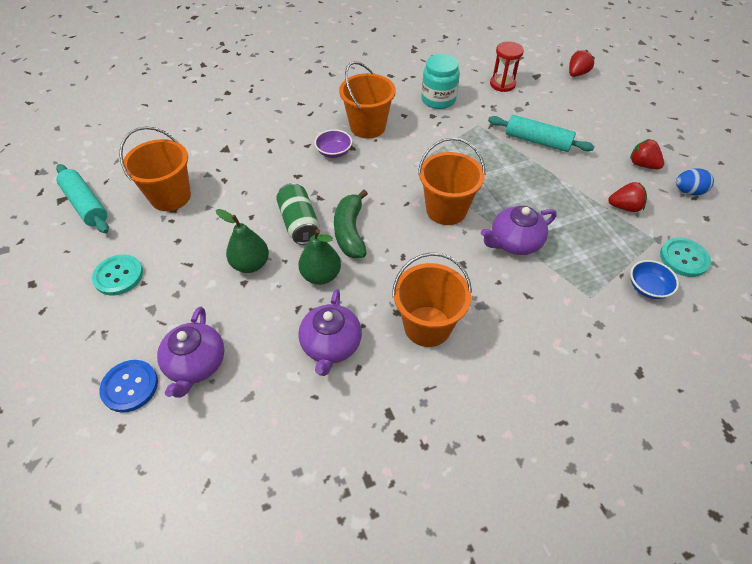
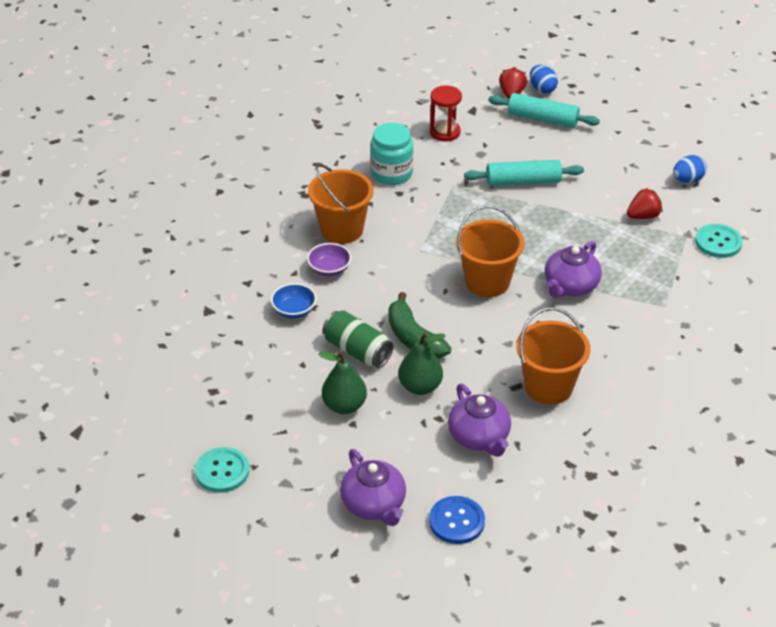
camera: 30 degrees left, 10 degrees down
(86, 205) = (111, 425): turquoise rolling pin -> turquoise rolling pin (542, 119)
(130, 386) = (331, 547): blue button -> blue button (456, 521)
(170, 196) = (197, 380): orange bucket -> none
(605, 78) = (542, 89): none -> blue egg
(642, 164) = (633, 169): red strawberry -> none
(647, 287) = (704, 279): blue bowl -> blue bowl (294, 310)

